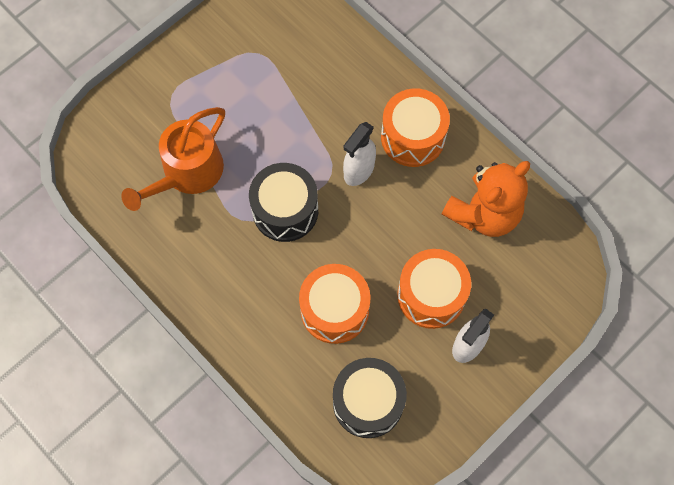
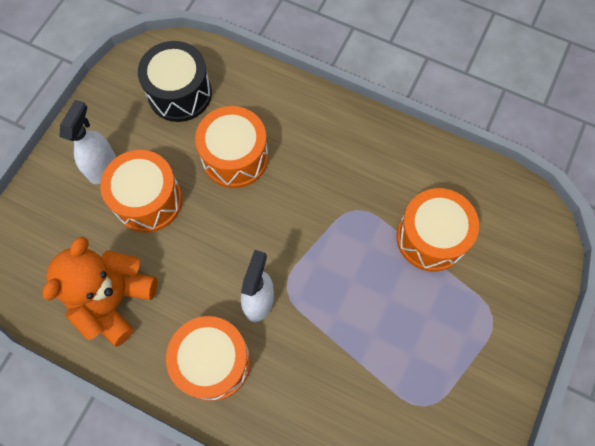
camera: 160 degrees right, 0 degrees up
(187, 173) = (431, 237): orange watering can -> orange drum
(285, 210) = (318, 233): black drum -> none

